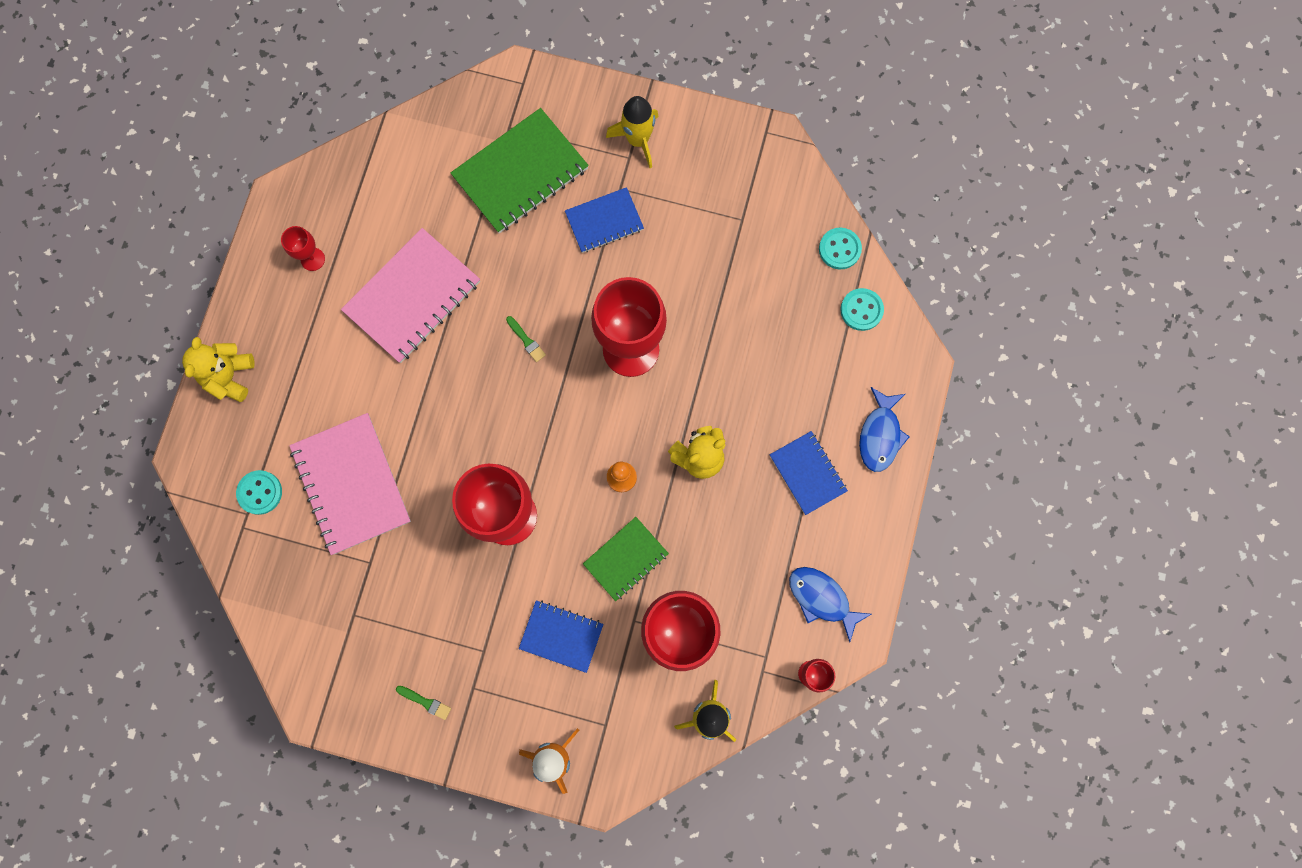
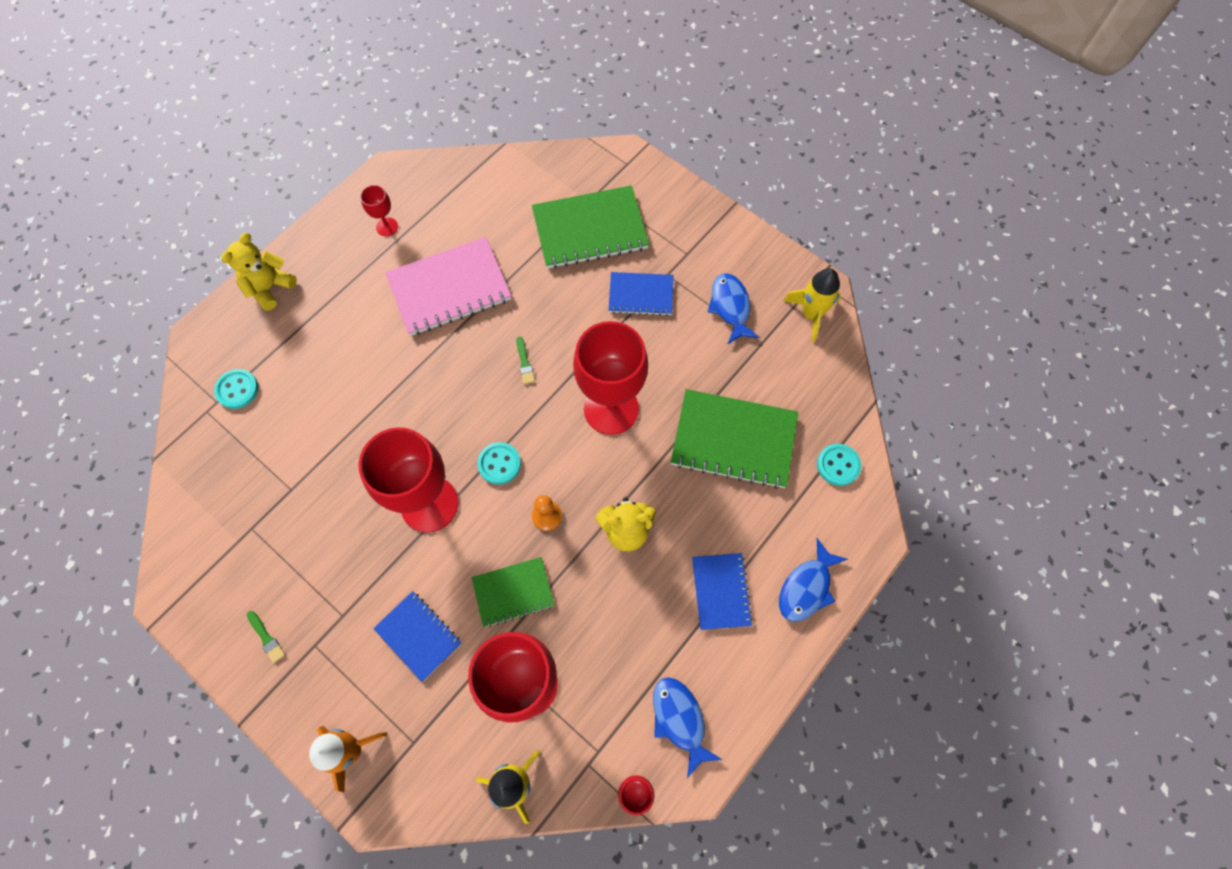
camera: 25 degrees right, 10 degrees down
(351, 484) = (314, 416): pink notebook -> none
(638, 140) = (701, 243): yellow rocket -> yellow rocket (811, 314)
(696, 196) = (730, 307): none -> blue fish
(757, 328) = (733, 440): none -> green notebook
(839, 249) = (840, 404): turquoise button -> turquoise button (499, 464)

